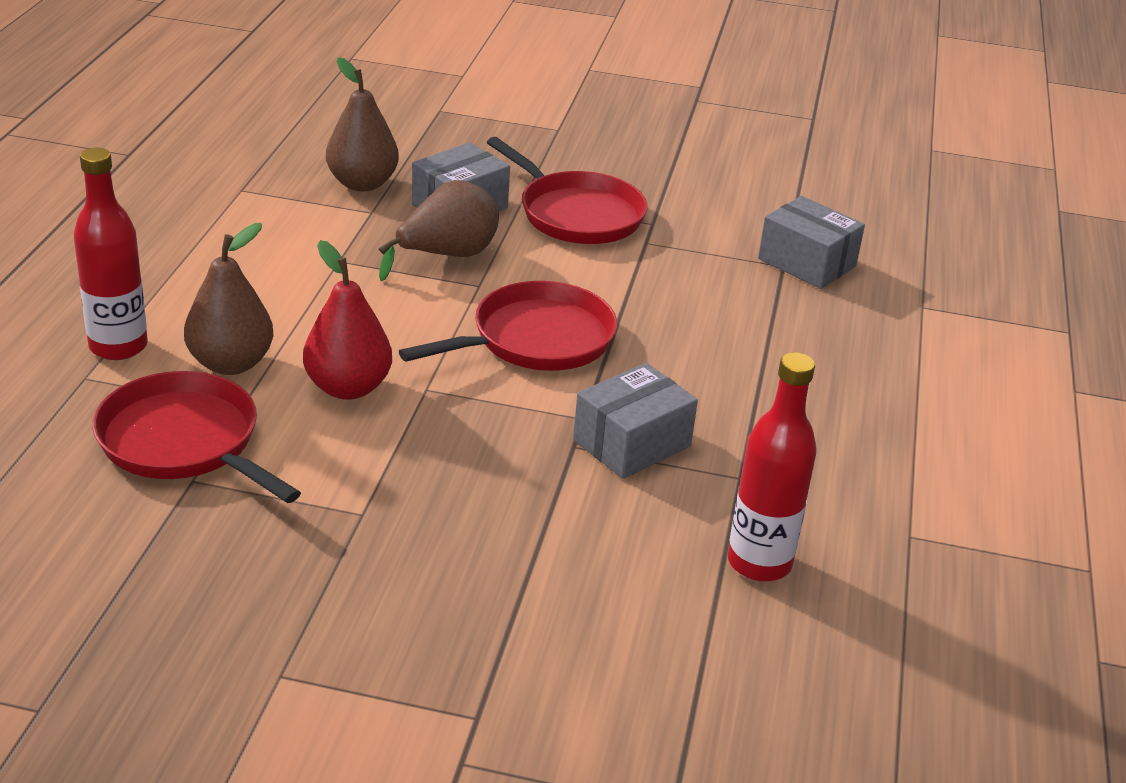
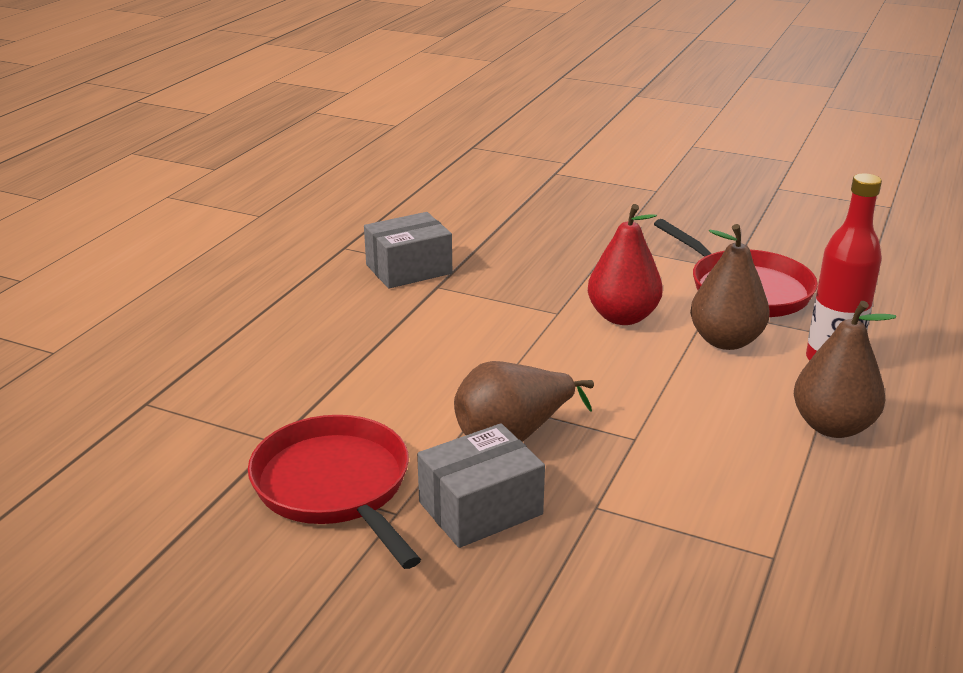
camera: 165 degrees left, 5 degrees down
(362, 183) = (607, 558): brown pear -> brown pear (832, 426)
(536, 339) = (449, 344): red pan -> none
(759, 563) = (366, 210): red bottle -> none
(806, 263) = (116, 404): grey box -> none

